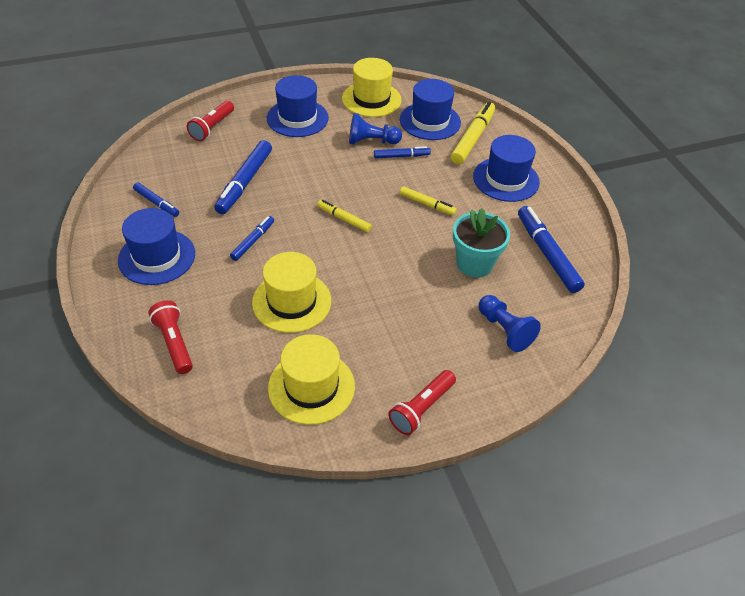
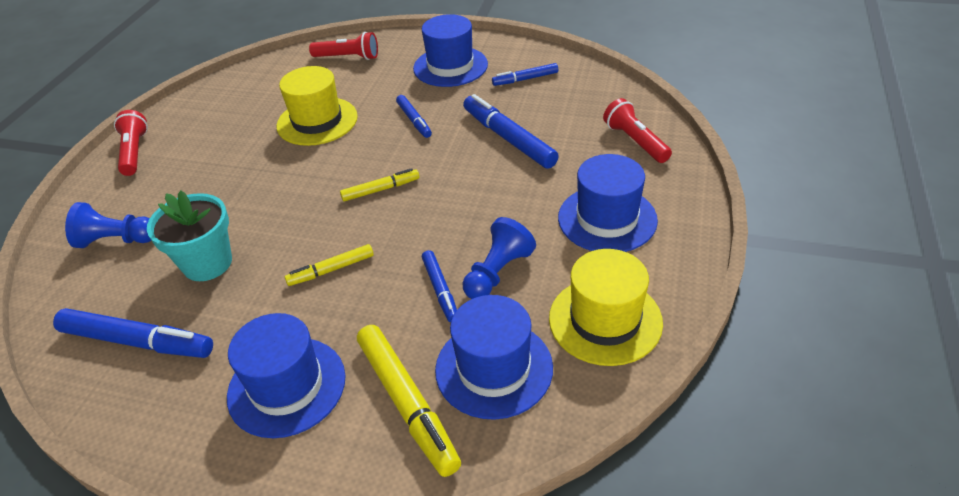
camera: 130 degrees right, 5 degrees down
(311, 387) = (228, 106): yellow hat -> none
(401, 156) = (440, 290): blue marker -> blue marker turned 45 degrees counterclockwise

